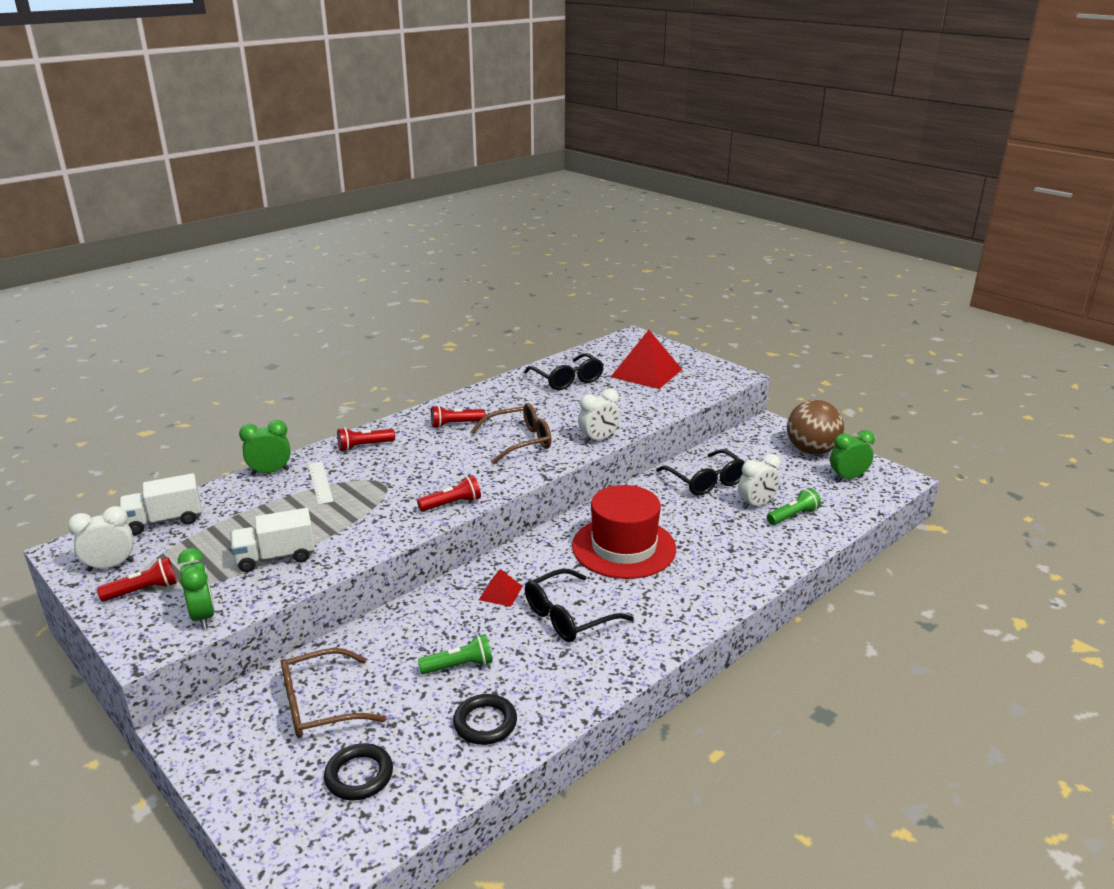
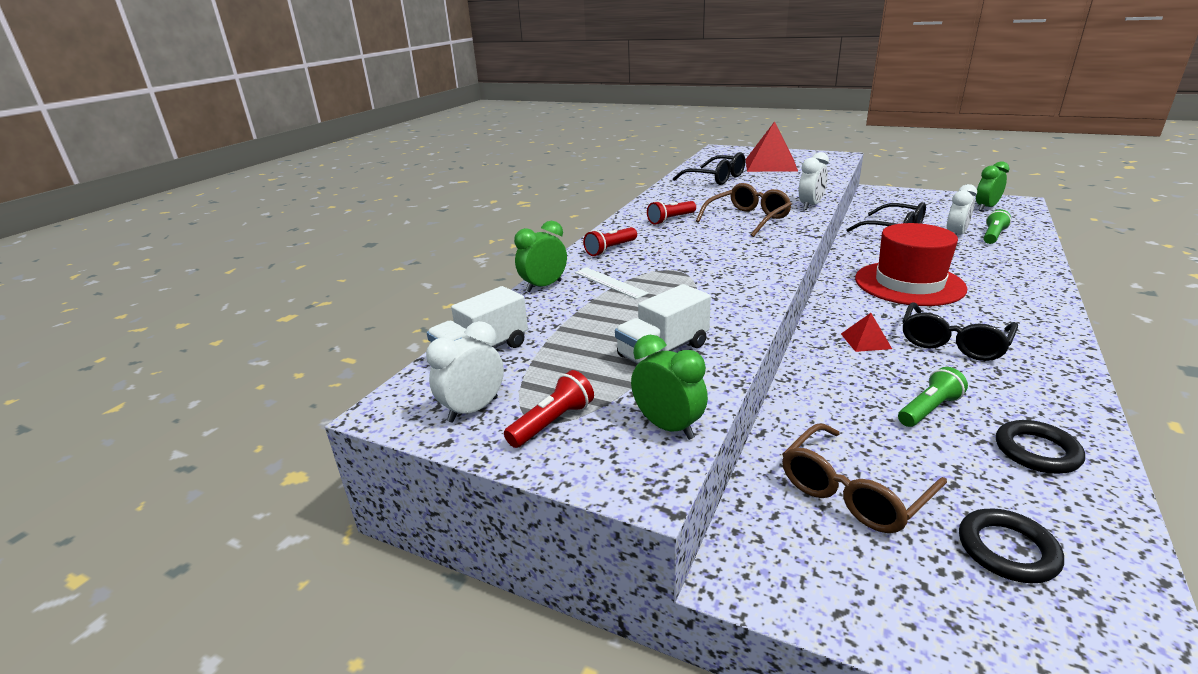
camera: 20 degrees left, 0 degrees up
(452, 504) = (767, 270): red flashlight -> none
(811, 451) = (933, 198): brown ball -> none

